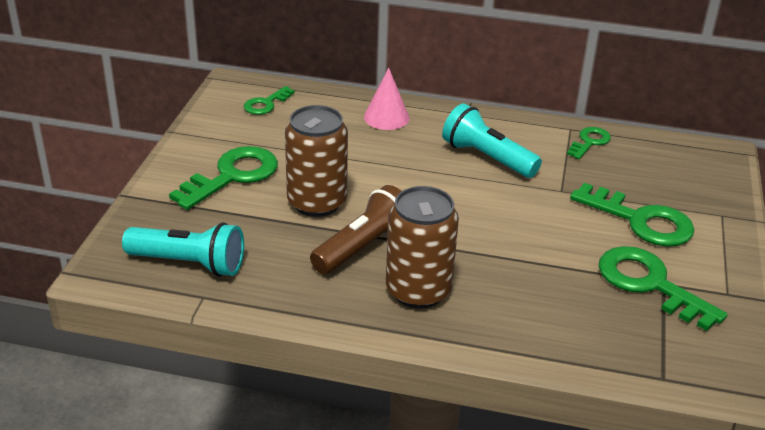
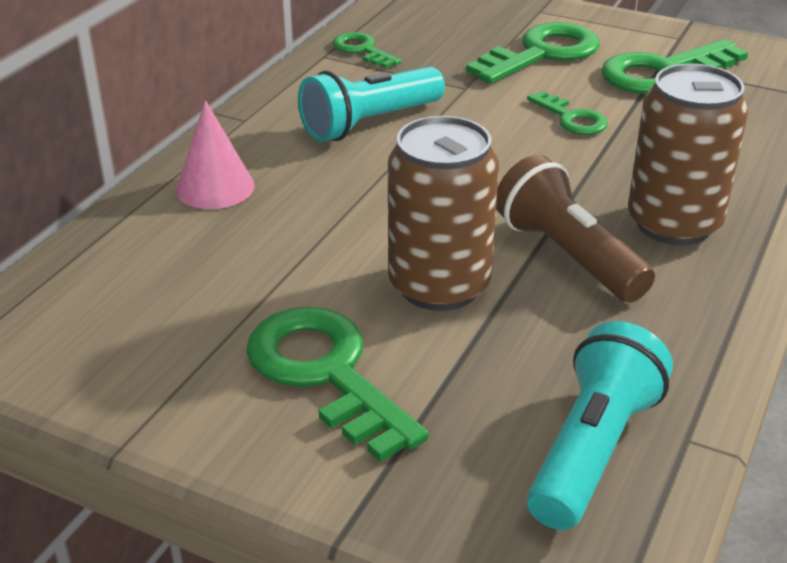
camera: 75 degrees left, 0 degrees up
(266, 104) = (90, 308): green key -> green key (572, 118)

